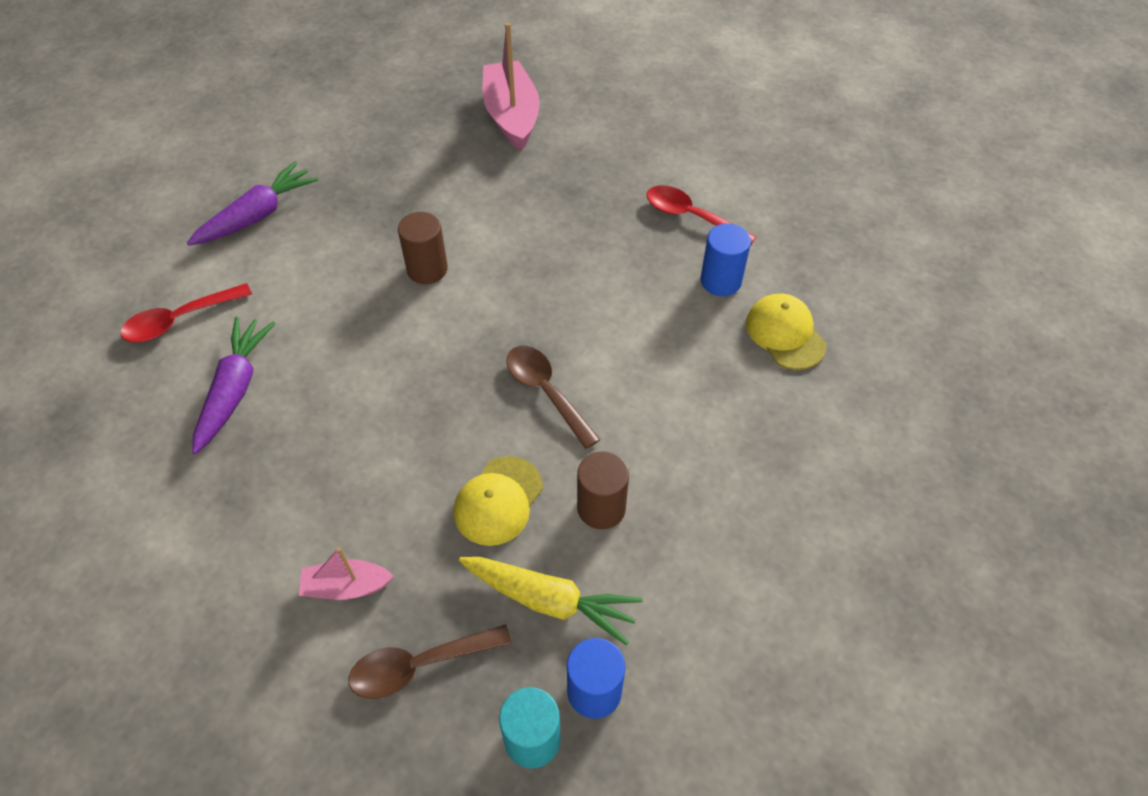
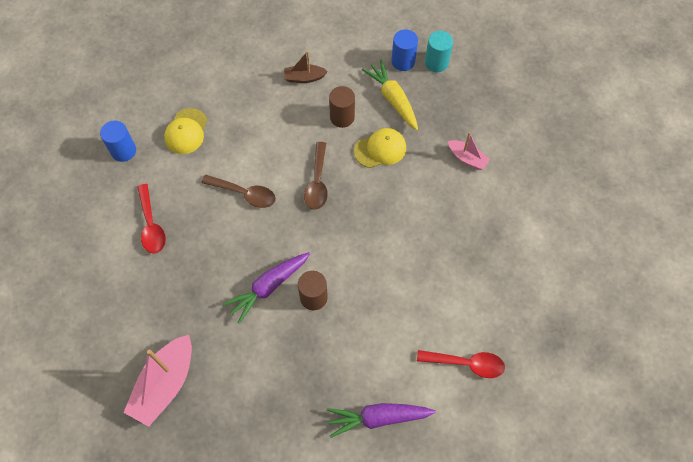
camera: 140 degrees left, 10 degrees up
(235, 389) = (461, 293): purple carrot -> purple carrot (268, 287)
(419, 665) = (458, 111): brown spoon -> brown spoon (244, 194)
(720, 281) = (181, 178): blue cylinder -> blue cylinder (123, 151)
(722, 528) = (304, 78): none -> brown boat

